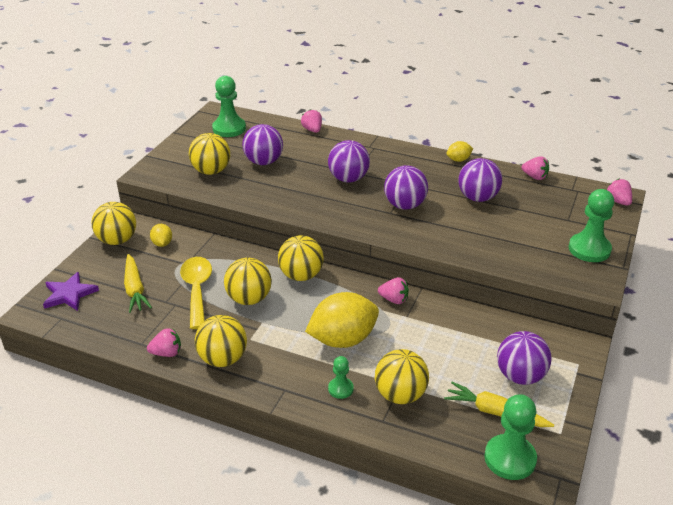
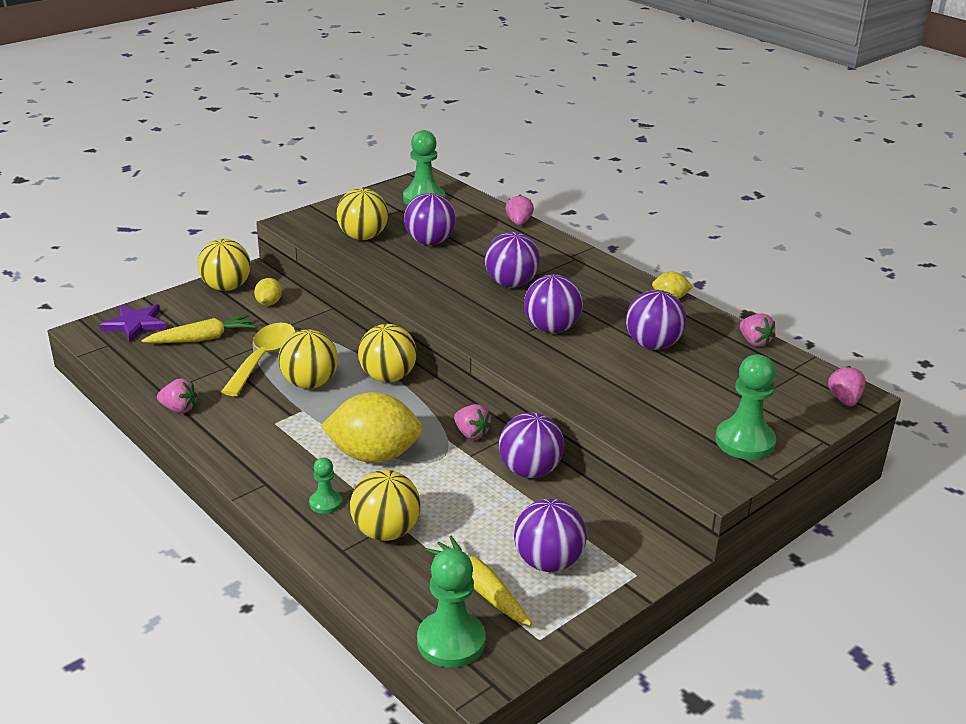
camera: 25 degrees right, 5 degrees down
(135, 289) = (202, 339): yellow carrot -> yellow carrot turned 120 degrees counterclockwise
(223, 359) = (229, 432): yellow ball -> none
(454, 314) = (529, 471): none -> purple ball

